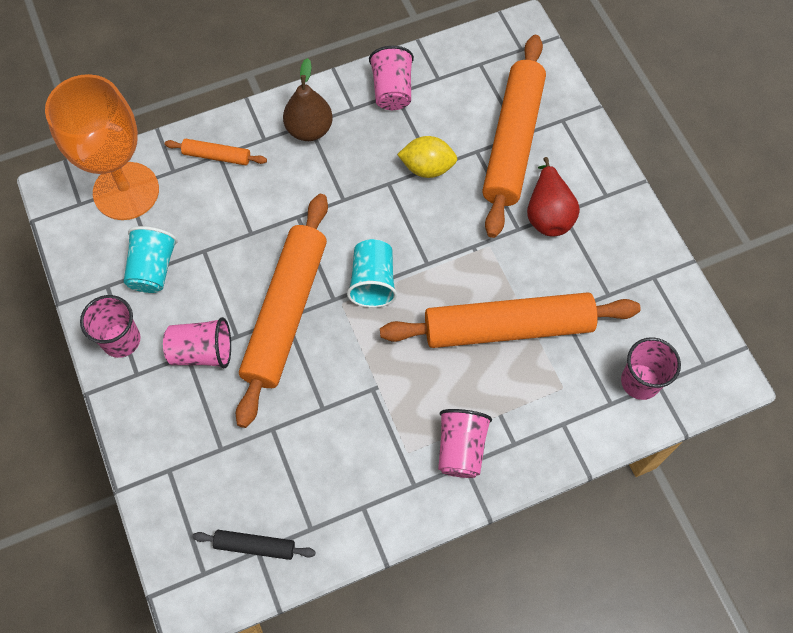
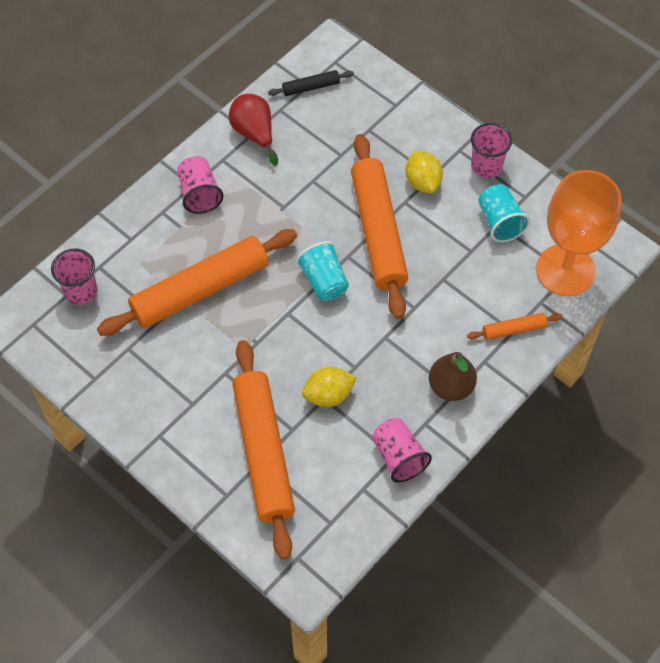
camera: 155 degrees right, 5 degrees down
(202, 351) = (423, 182): pink cup -> yellow lemon
(548, 213) = (204, 397): red pear -> red pear (254, 134)

